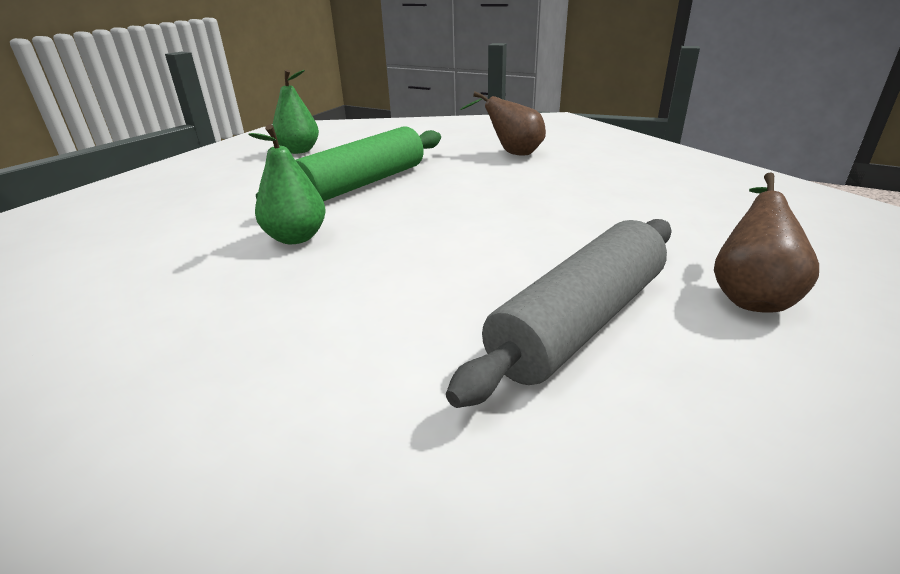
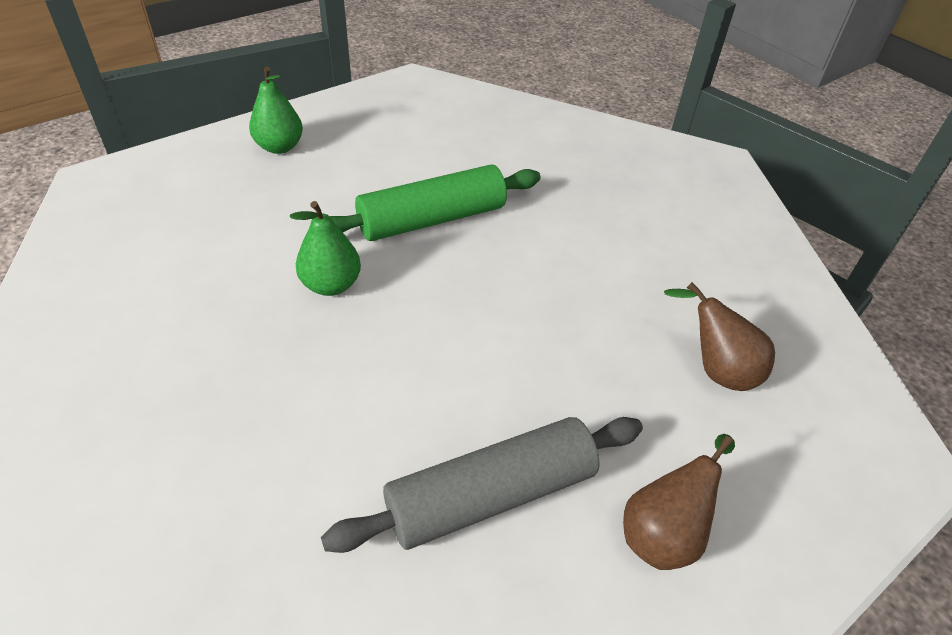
camera: 20 degrees right, 15 degrees up
(299, 151) = (402, 134): green pear -> green pear (279, 147)
(512, 153) = (614, 218): brown pear -> brown pear (716, 369)

